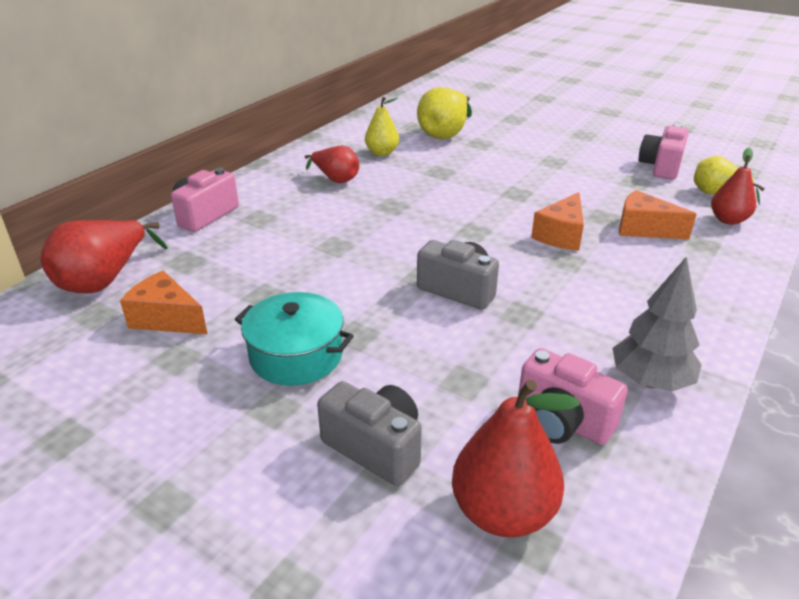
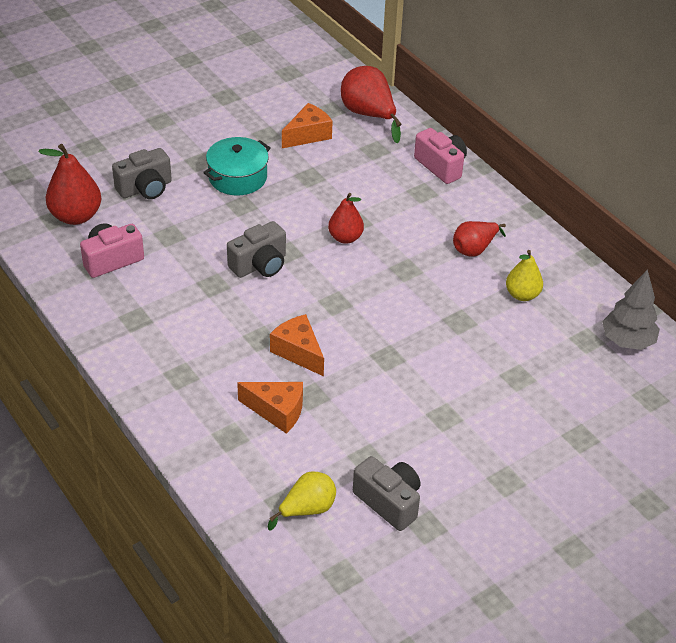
camera: 110 degrees right, 10 degrees up
(445, 134) = (555, 358): yellow pear -> none
(644, 229) = (277, 411): orange cheese -> orange cheese turned 60 degrees clockwise
(650, 381) = (112, 311): grey tree -> grey tree (627, 341)
(661, 167) = (389, 502): pink camera -> grey camera
(728, 220) = (256, 483): red pear -> red pear (345, 238)

